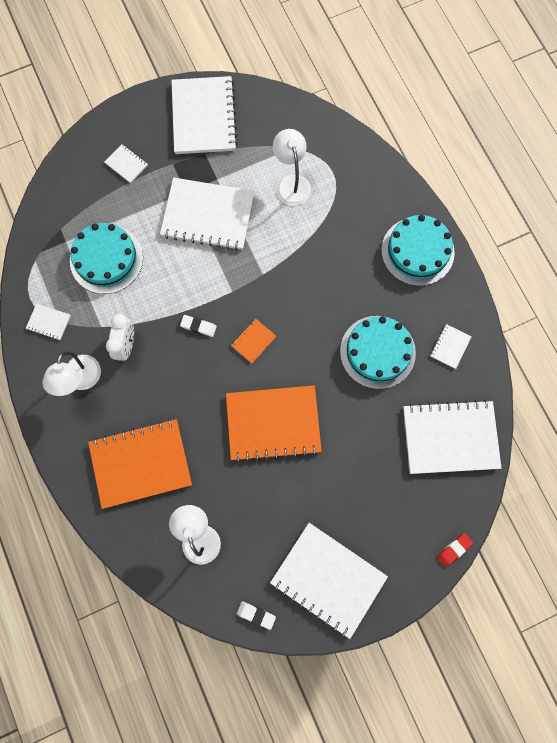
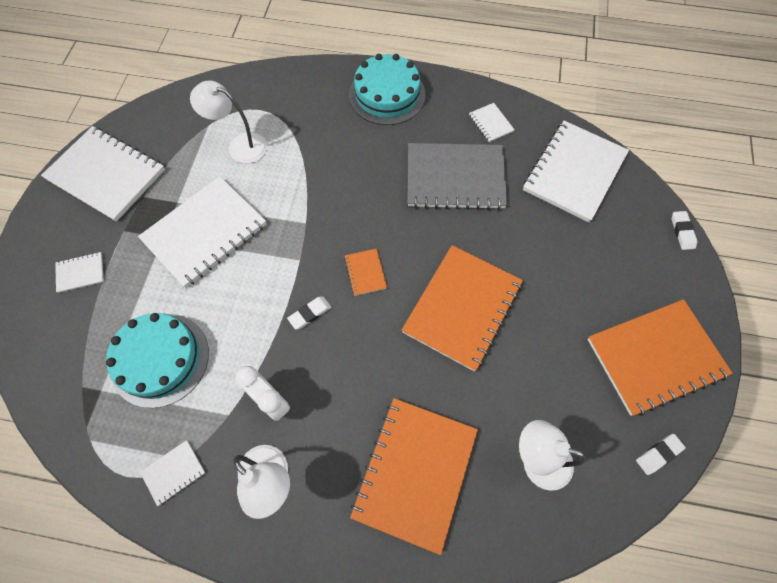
camera: 55 degrees left, 10 degrees down
(328, 579) = (655, 357): white notebook -> orange notebook
(377, 352) = (455, 178): turquoise cake -> grey notebook
(454, 549) = (682, 232): red eraser -> white eraser

